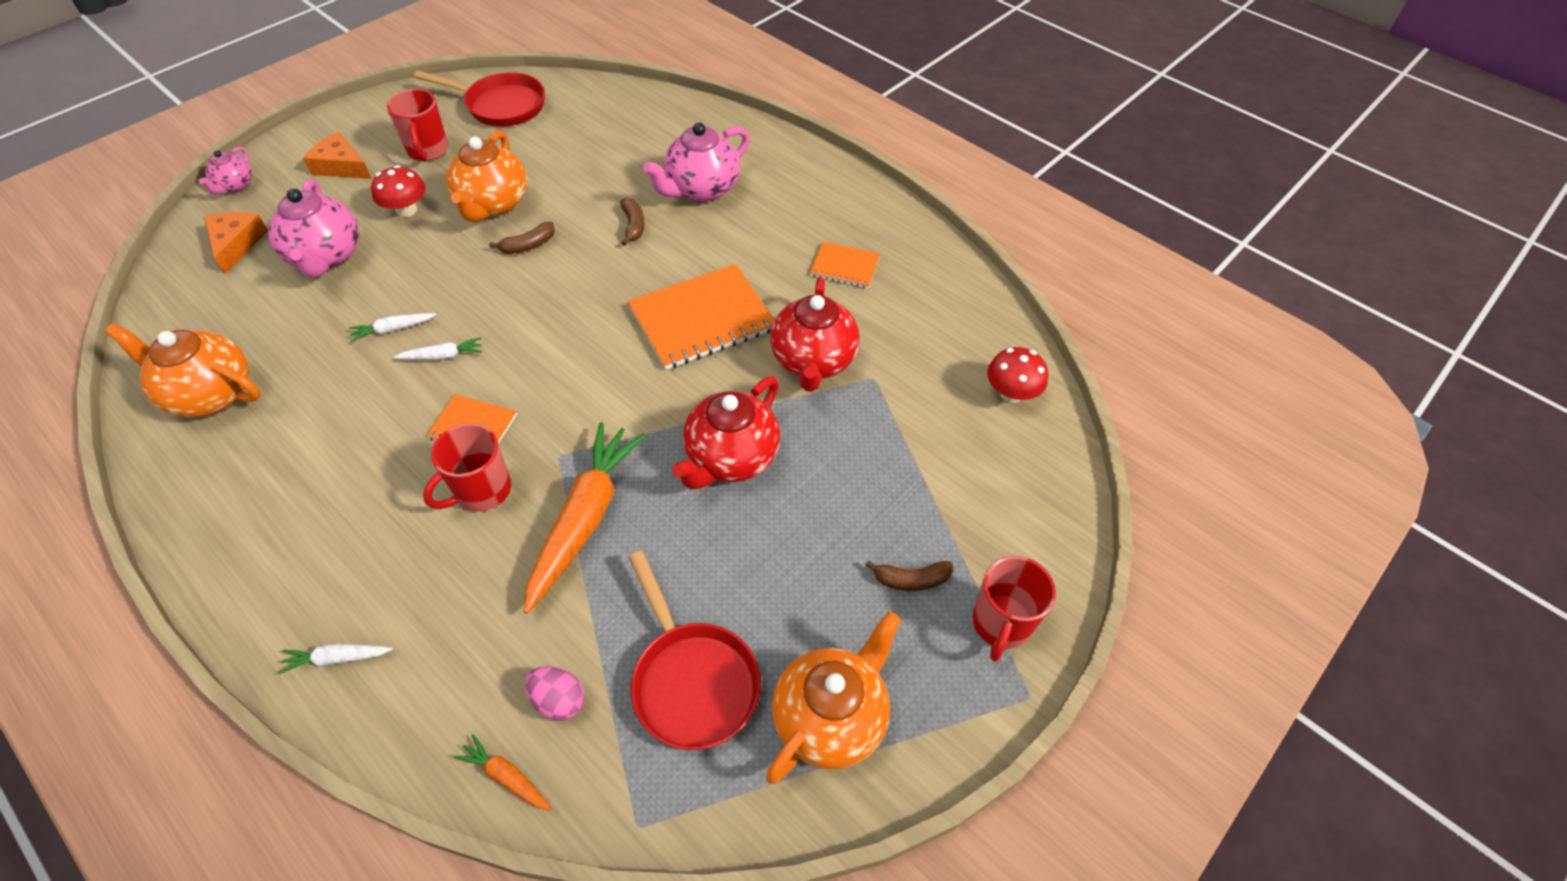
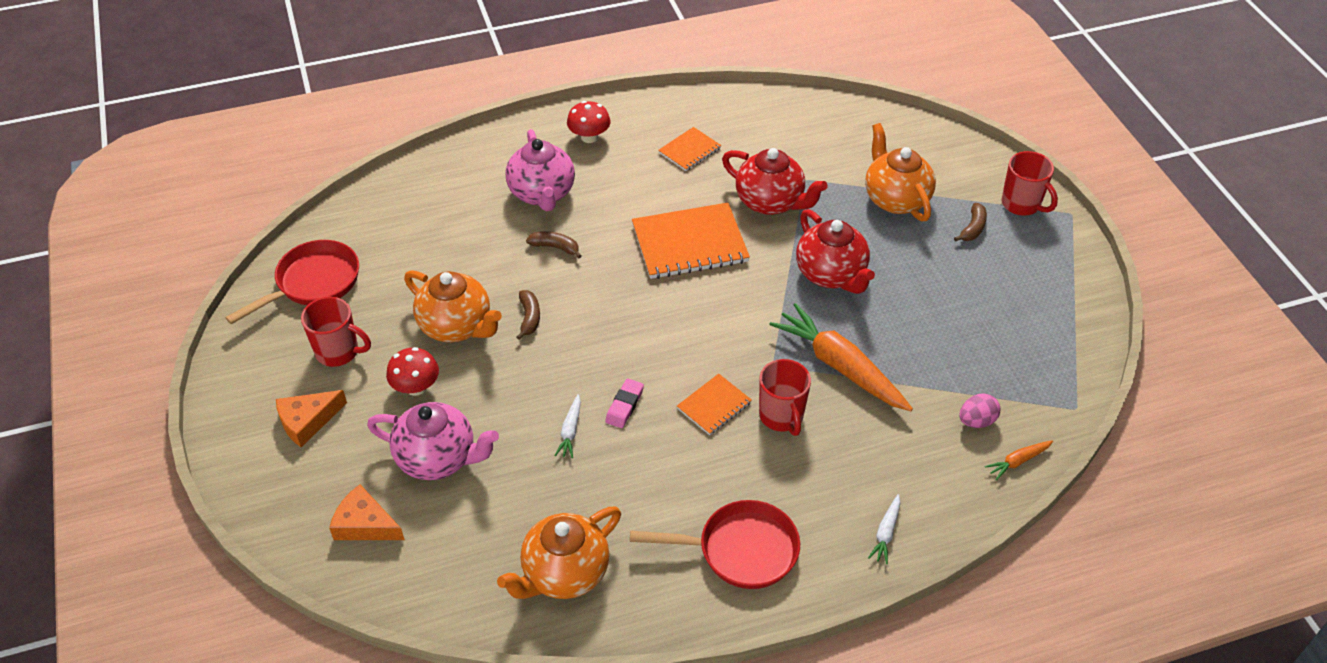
camera: 60 degrees left, 5 degrees down
(235, 186) = (268, 511): pink teapot -> none
(443, 356) = (624, 406): white carrot -> pink eraser
(692, 680) = (993, 352): red pan -> red pan (740, 550)
(702, 319) = (689, 243): orange notebook -> orange notebook turned 75 degrees clockwise
(830, 717) = (1046, 300): orange teapot -> orange teapot (895, 199)
(1011, 393) = (858, 124): red mushroom -> red mushroom (589, 137)

